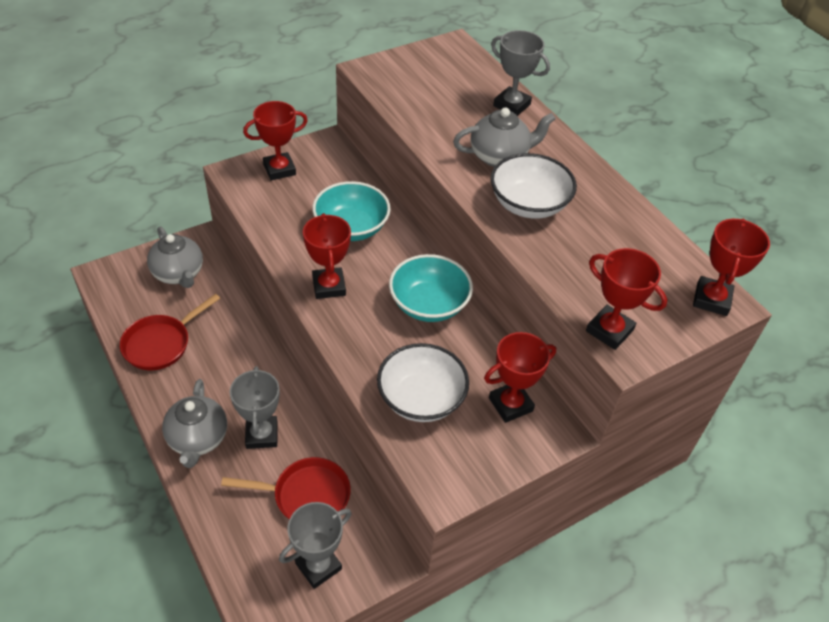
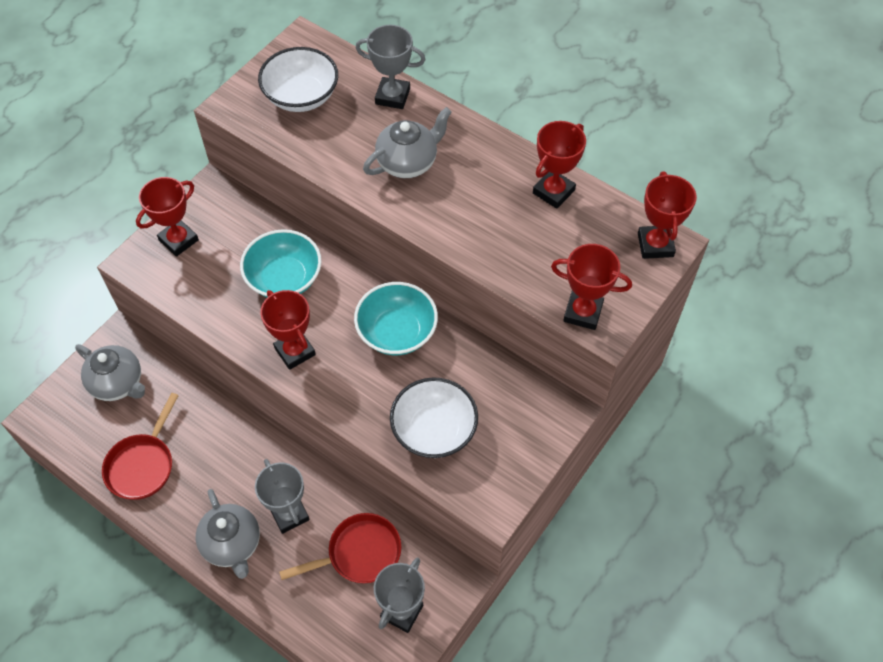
camera: 20 degrees left, 10 degrees up
(510, 404) = (513, 402): red trophy -> red trophy (553, 191)
(528, 204) = (458, 207): white bowl -> white bowl (301, 96)

